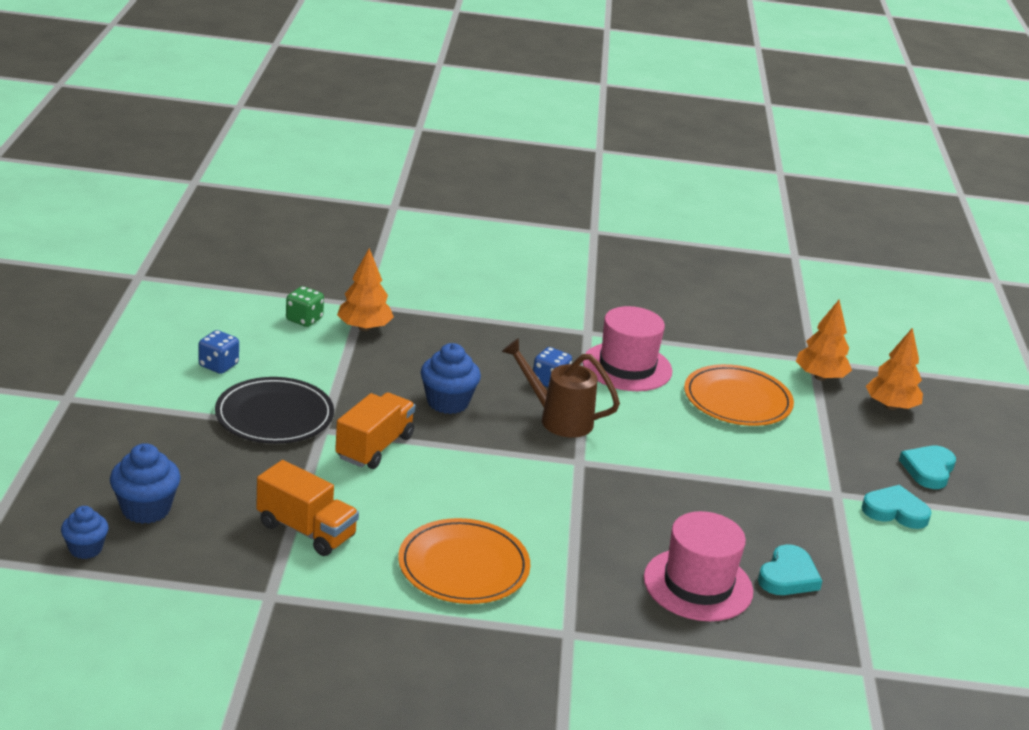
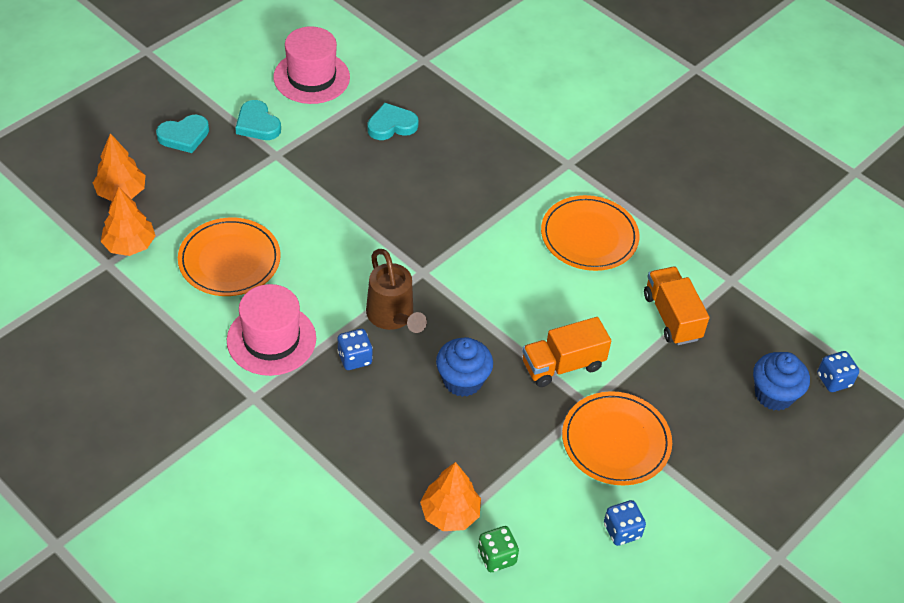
camera: 140 degrees left, 20 degrees up
(85, 549) = (834, 380): blue cupcake -> blue dice
(274, 415) = (616, 441): black plate -> orange plate
(698, 585) = (454, 149): pink hat -> pink hat (311, 77)

